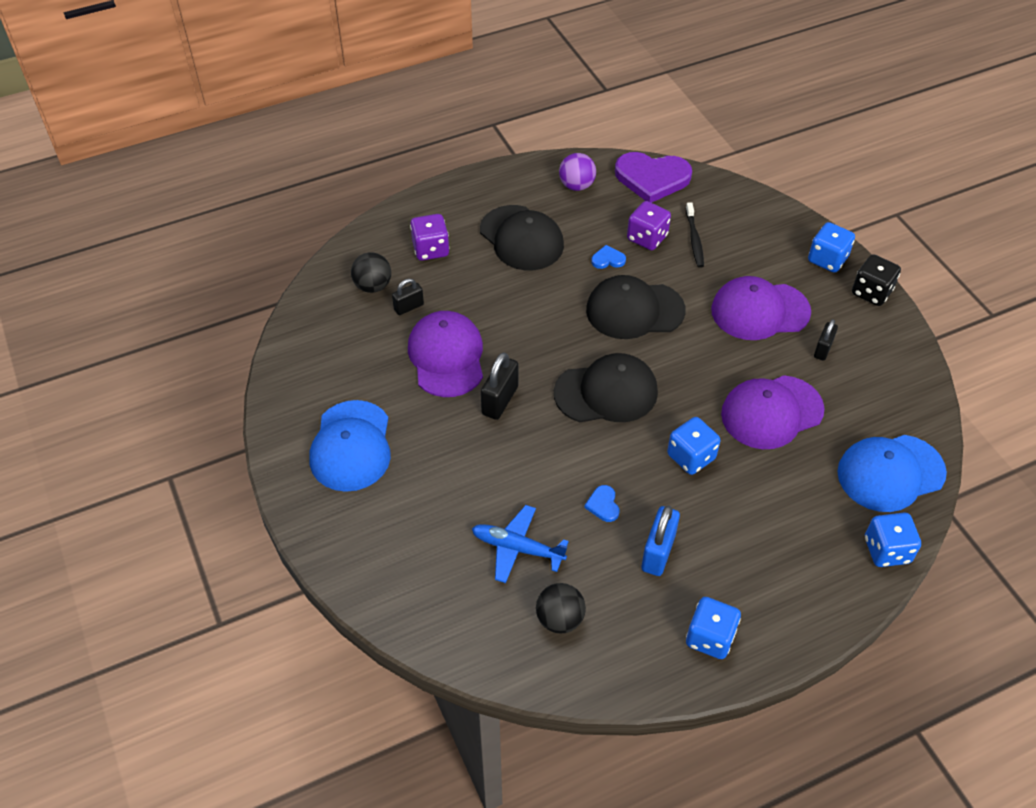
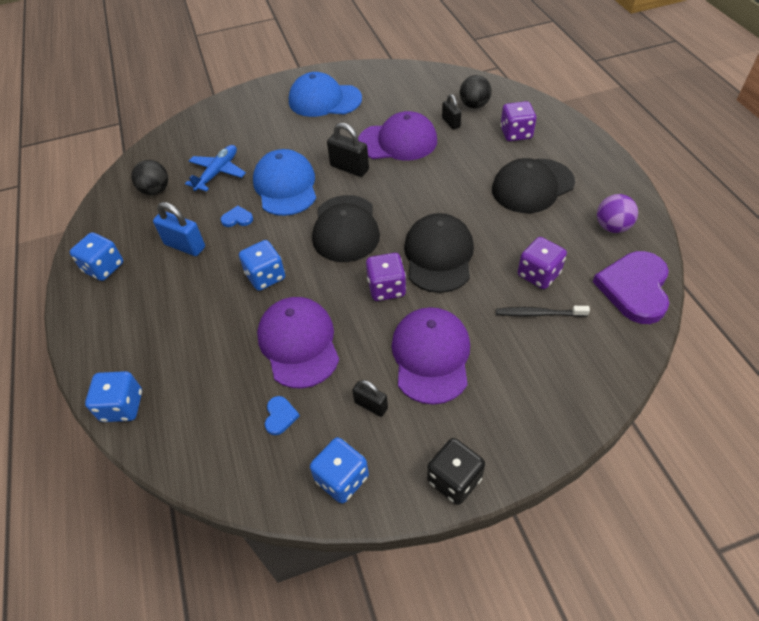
camera: 100 degrees right, 0 degrees up
(608, 259) = (506, 242): blue heart -> blue heart (280, 416)
(686, 349) = (386, 288): none -> purple dice
(827, 259) = (511, 441): blue dice -> blue dice (342, 479)
(890, 473) = (201, 432): blue cap -> blue cap (285, 186)

